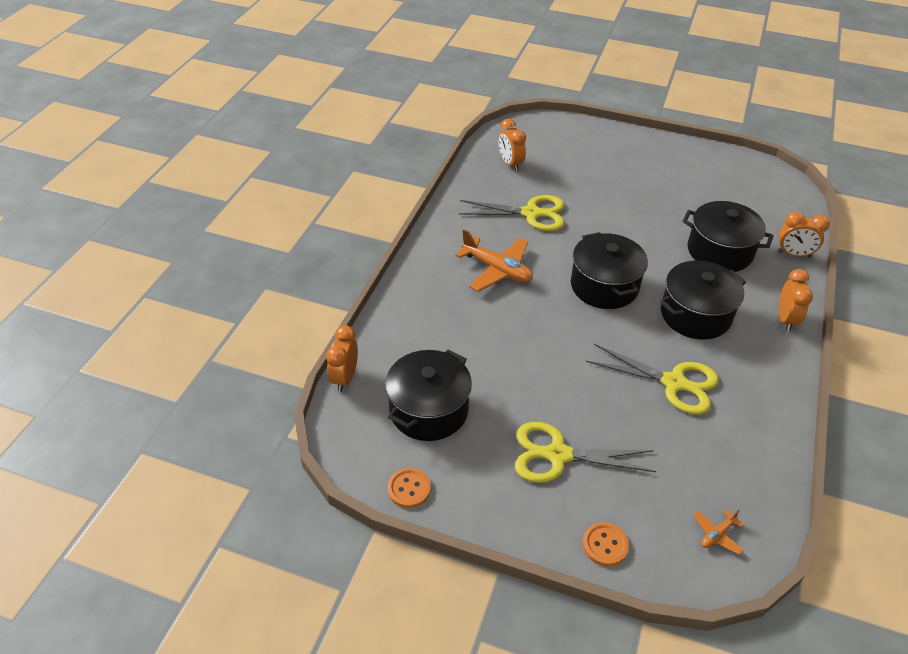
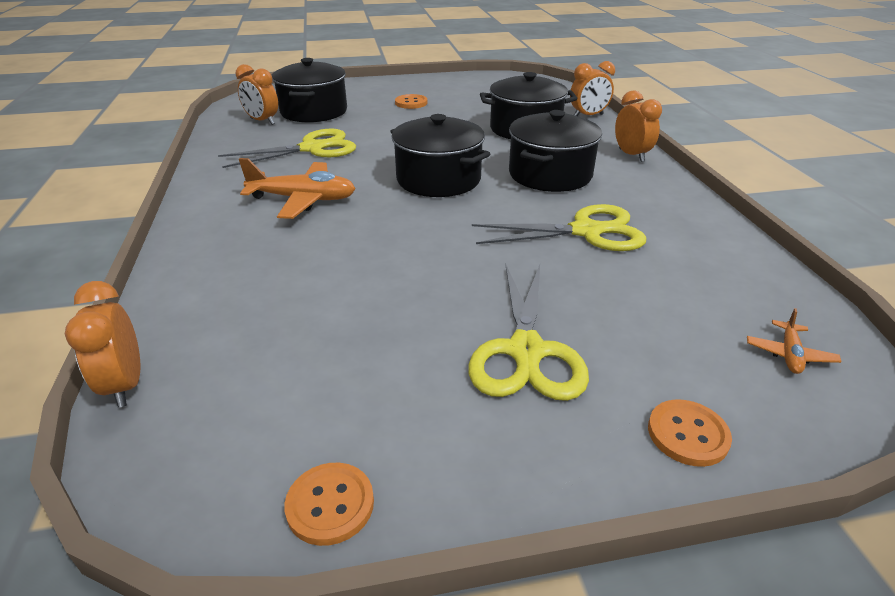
camera: 30 degrees left, 10 degrees down
(429, 410) = (298, 372): black pot -> black pot (314, 111)
(558, 455) = (526, 351): yellow scissors -> yellow scissors turned 60 degrees counterclockwise
(644, 179) = (411, 103): none -> orange button

